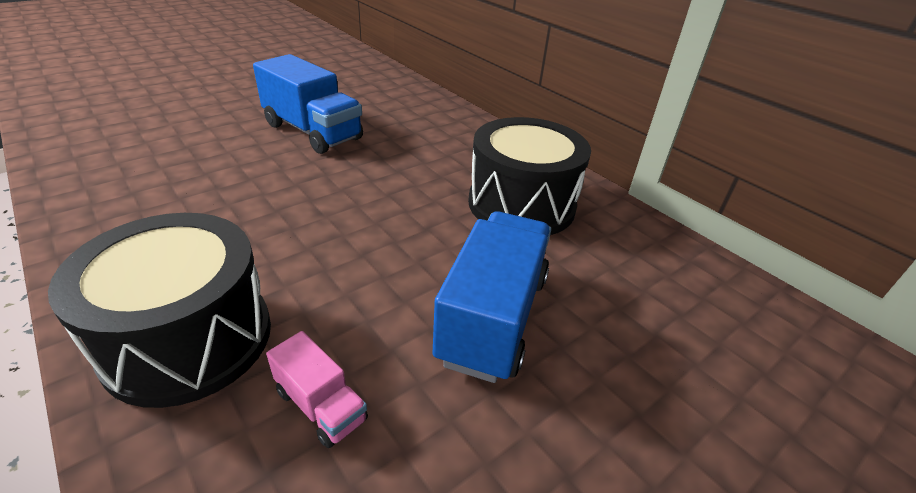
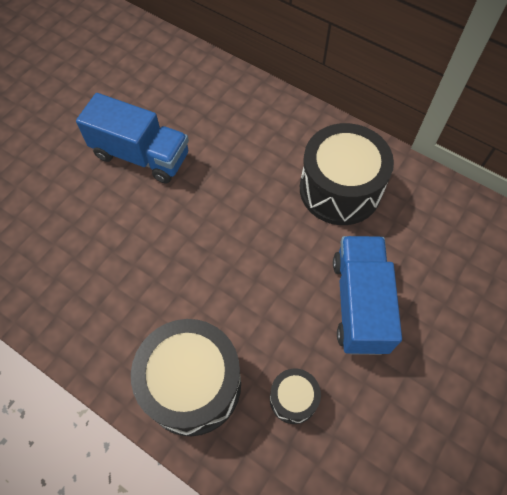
camera: 15 degrees left, 25 degrees up
(321, 405) = (293, 399): pink truck -> black drum

